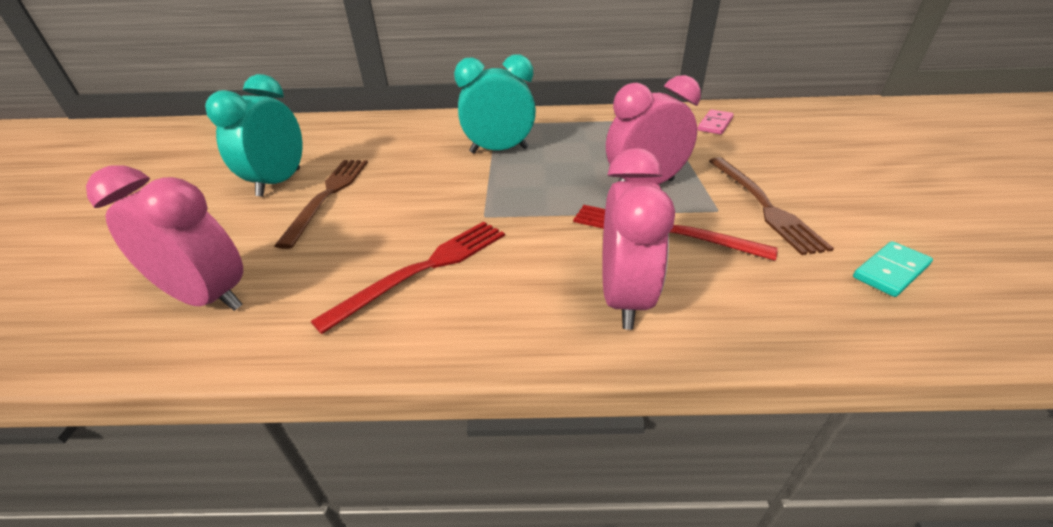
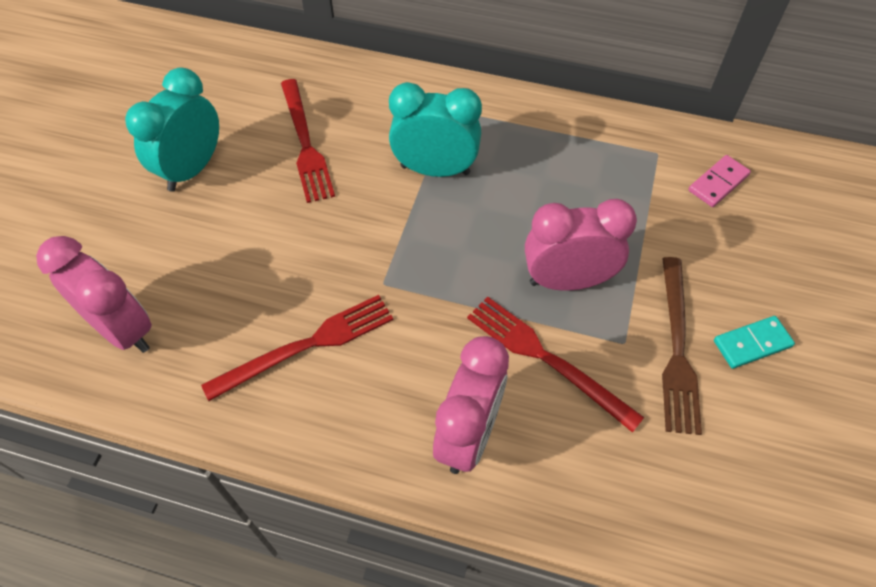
camera: 15 degrees right, 20 degrees up
(328, 195) = (238, 206): brown fork -> none
(382, 154) = (305, 143): none -> red fork
(890, 271) = (735, 477): turquoise domino -> turquoise domino (752, 343)

